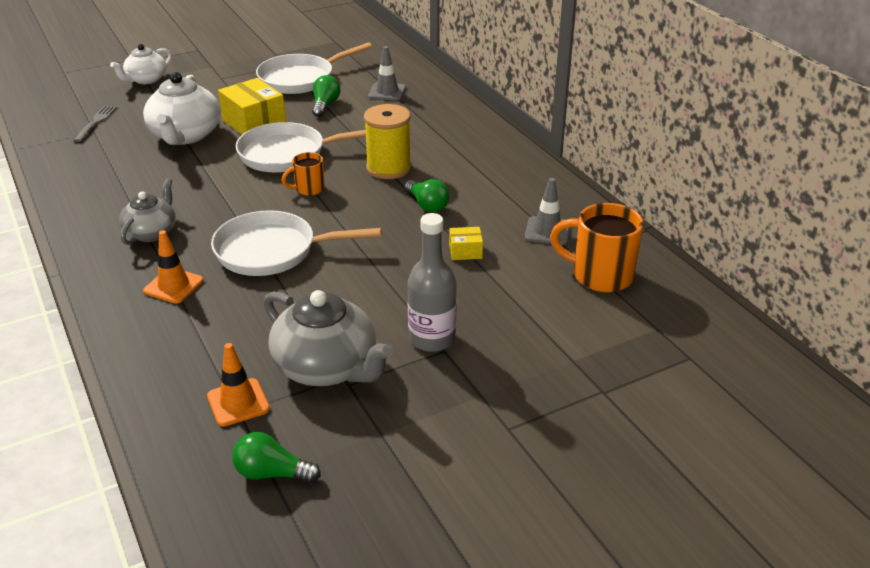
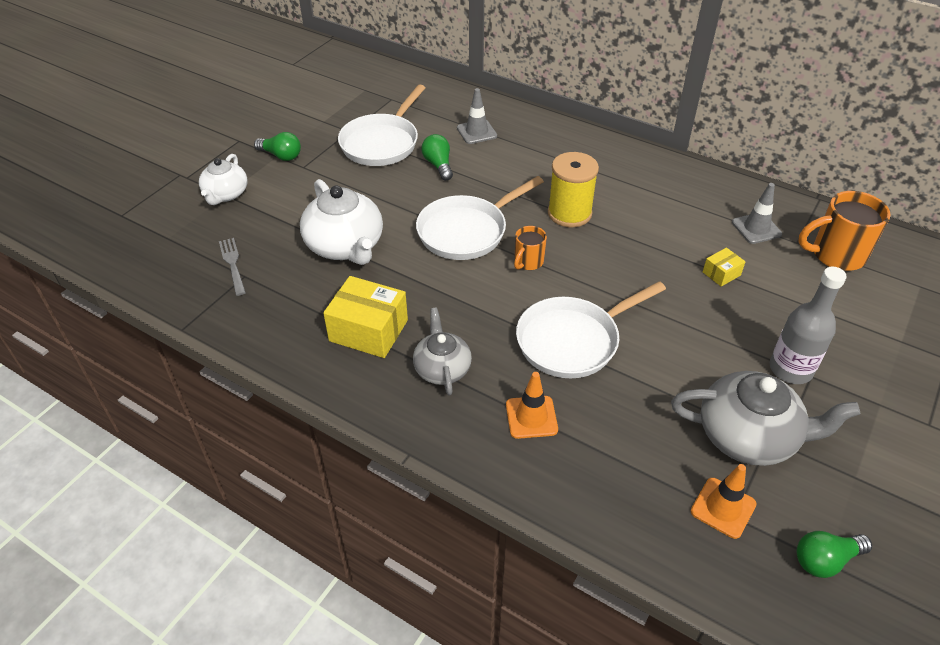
camera: 30 degrees left, 10 degrees up
(254, 123) = (395, 208): yellow box -> yellow box (368, 330)
(427, 205) = (642, 239): green light bulb -> green light bulb (281, 156)

